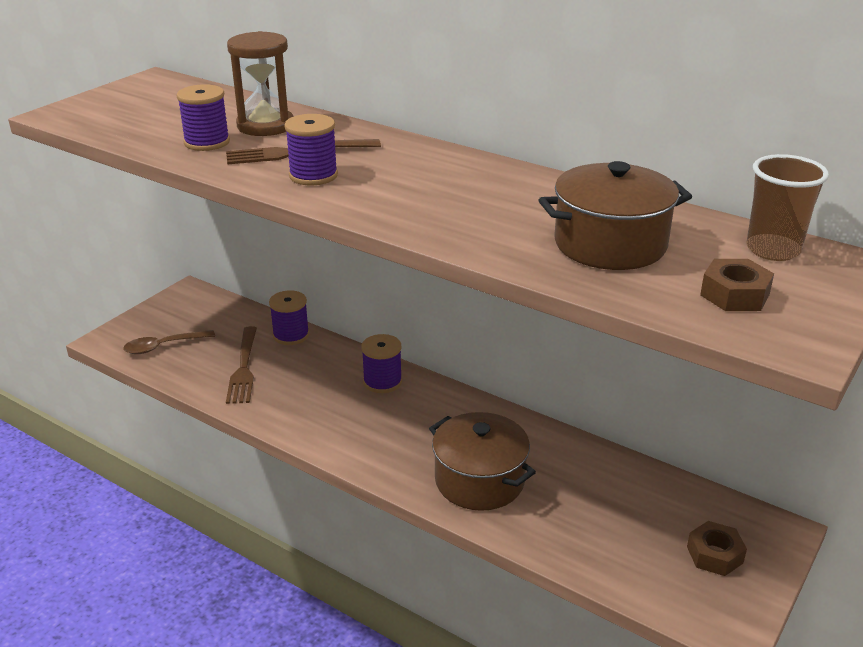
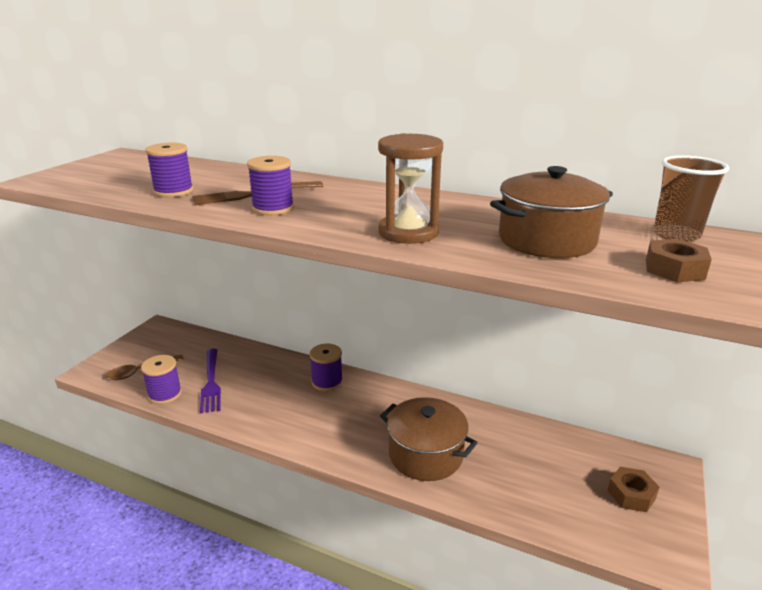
camera: 10 degrees left, 5 degrees down
(243, 368) = (211, 382): brown fork -> purple fork
(265, 126) = (222, 178): brown hourglass -> brown hourglass (408, 232)
(291, 335) = (246, 352): purple spool -> purple spool (165, 394)

